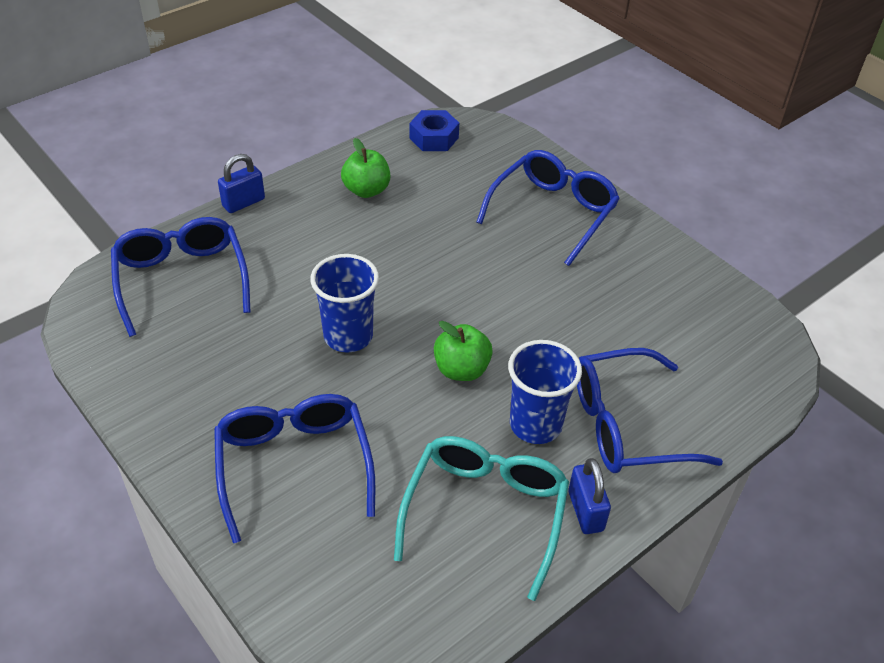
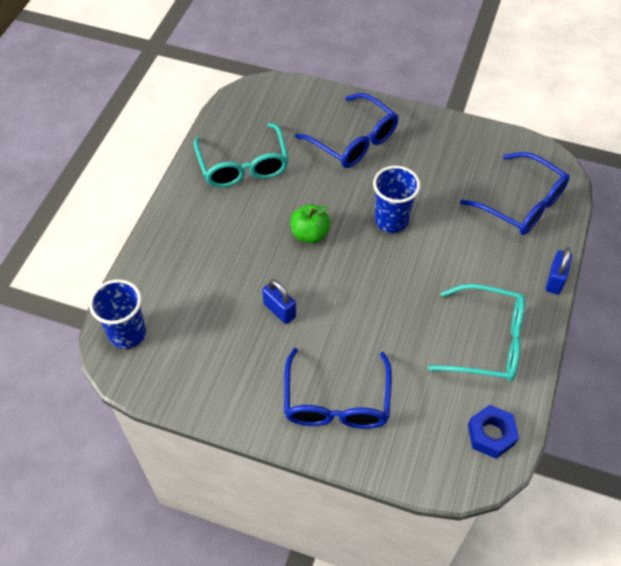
camera: 150 degrees right, 10 degrees up
(366, 190) = (487, 341): green apple -> turquoise glasses
(535, 425) = (245, 223): blue cup -> blue cup (127, 334)
(585, 511) = (192, 191): blue padlock -> blue padlock (279, 310)
(625, 425) = (193, 249): blue glasses -> none

